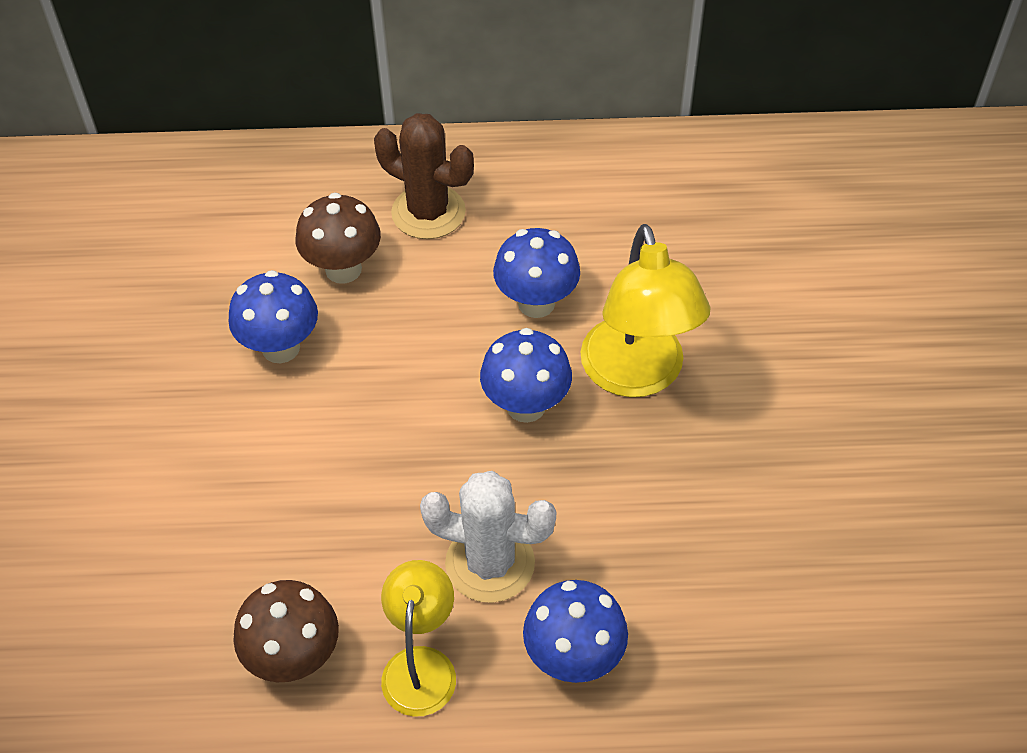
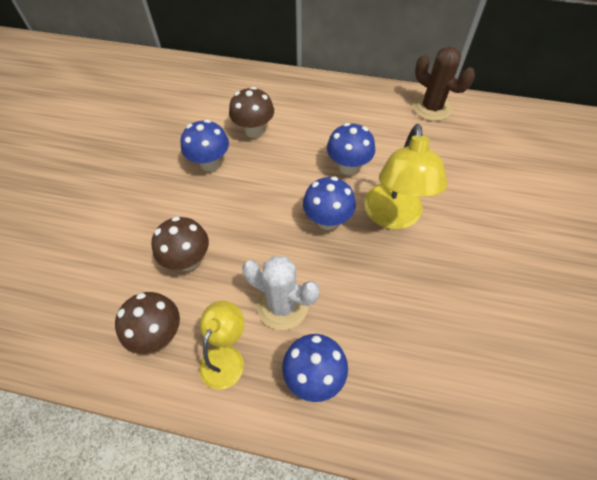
camera: 15 degrees right, 5 degrees up
(301, 527) = (188, 260): none -> brown mushroom
(428, 212) = (305, 111): brown cactus -> brown cactus (431, 108)

